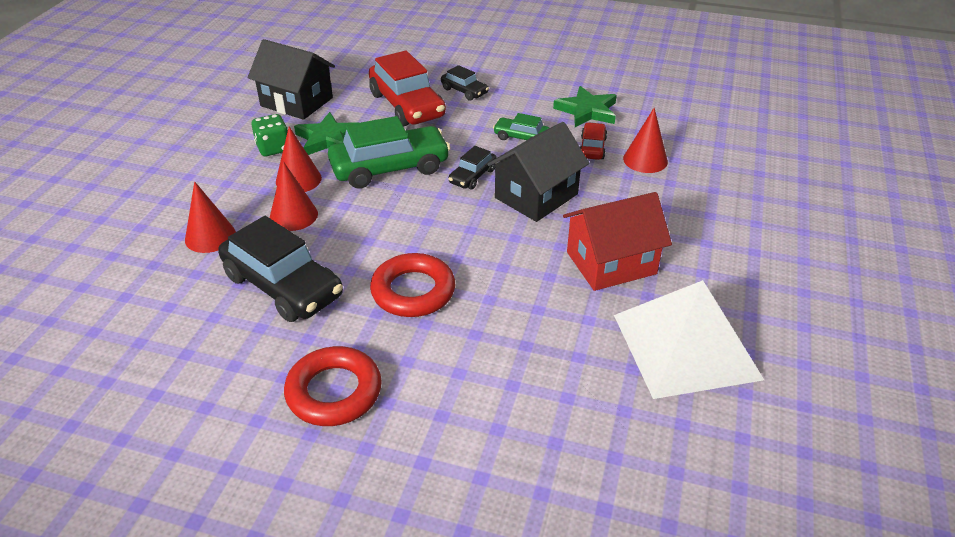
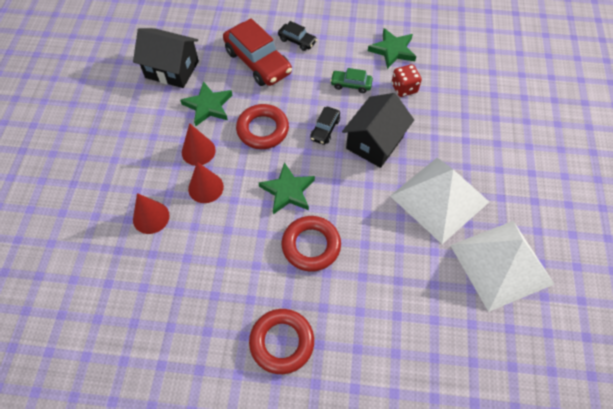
camera: 10 degrees left, 20 degrees up
(273, 148) = (169, 122): green dice -> none
(283, 286) = (219, 255): black car -> none
(390, 168) = (262, 130): green car -> red ring
(401, 231) = (288, 191): none -> green star
(592, 148) = (404, 88): red car -> red dice
(611, 263) = (439, 198): red house -> white pyramid
(645, 160) = (443, 95): red cone -> none

